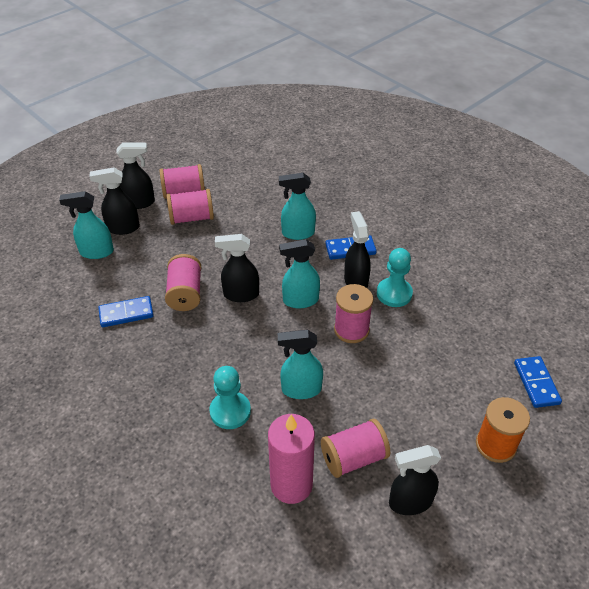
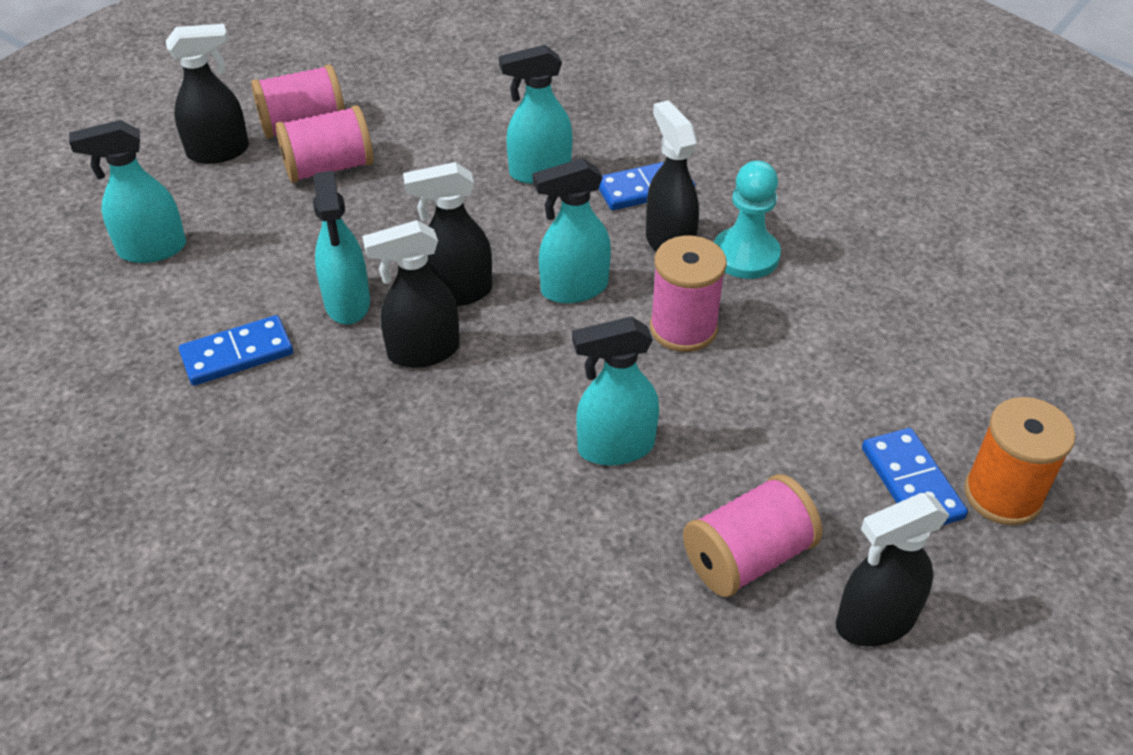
camera: 10 degrees left, 0 degrees up
(123, 228) = (196, 200): black spray bottle -> black spray bottle (423, 352)
(185, 293) = (347, 303): pink spool -> turquoise spray bottle
(230, 411) = (487, 507): turquoise pawn -> none
(291, 485) = (641, 625): pink candle -> none
(536, 383) = (1043, 377): blue domino -> blue domino (911, 483)

